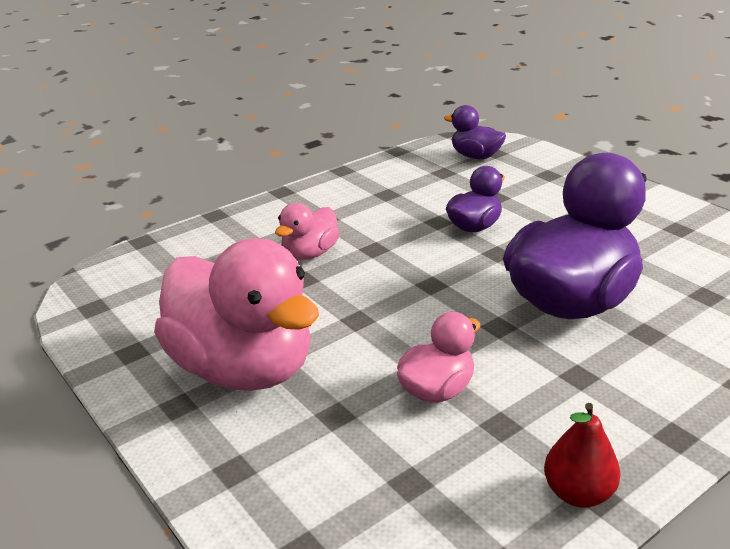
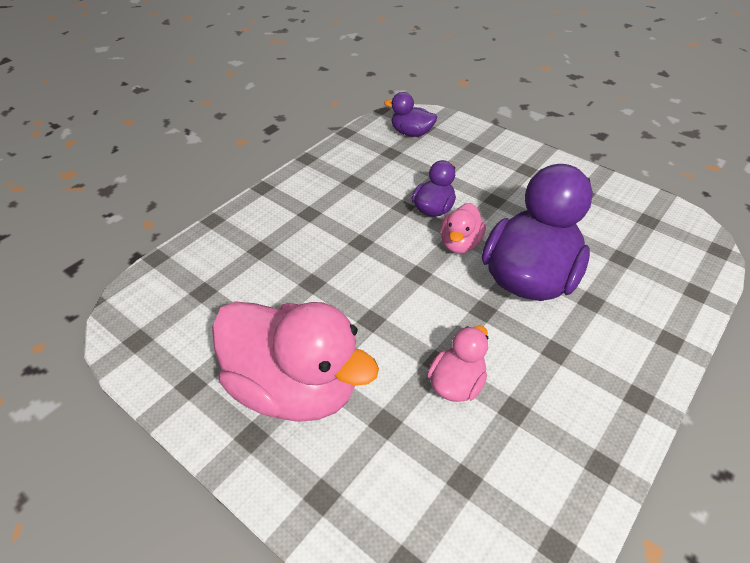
camera: 15 degrees left, 15 degrees up
(310, 254) = (309, 254): pink duck -> pink duck (460, 244)
(578, 493) = (588, 465): red pear -> none

